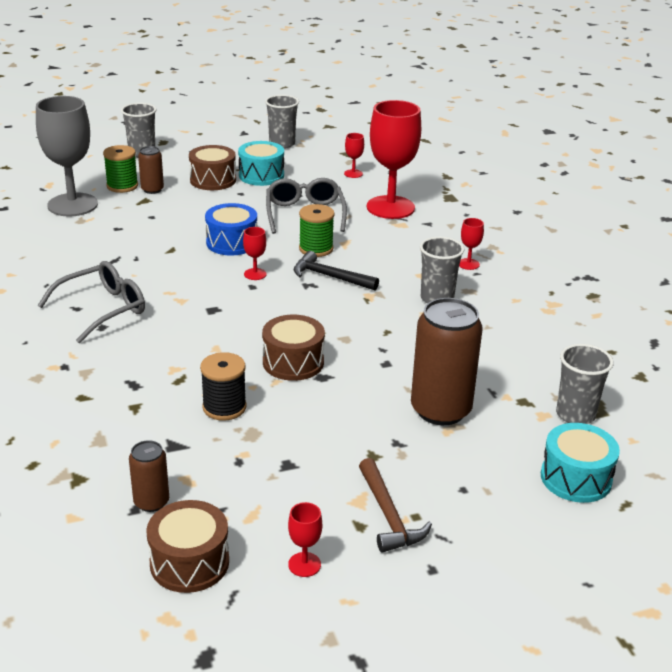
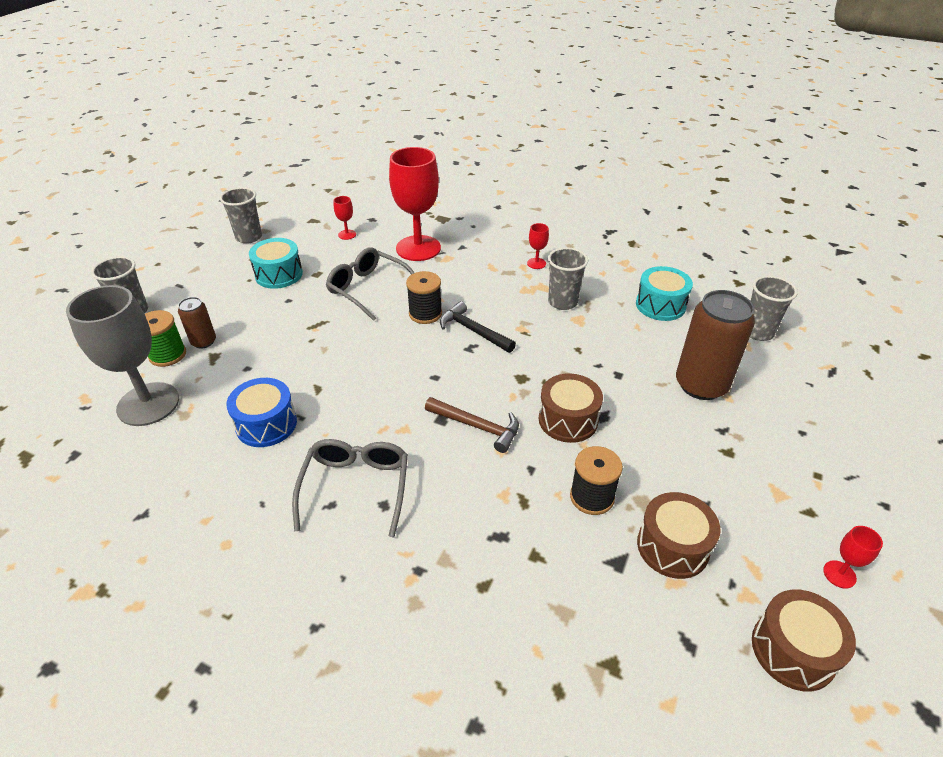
camera: 45 degrees left, 10 degrees up
(151, 502) = (689, 627): brown can -> none
(213, 180) = (244, 301): brown drum -> brown drum (672, 546)
(232, 242) = (356, 349): blue drum -> blue drum (266, 424)
(255, 274) = (419, 365): red goblet -> none
(316, 249) = (425, 314): green spool -> black spool
(330, 277) = (473, 331): black hammer -> black hammer turned 60 degrees clockwise
(388, 515) = (808, 488): brown hammer -> brown hammer (477, 426)
(576, 478) = (826, 375): turquoise drum -> turquoise drum (660, 305)

